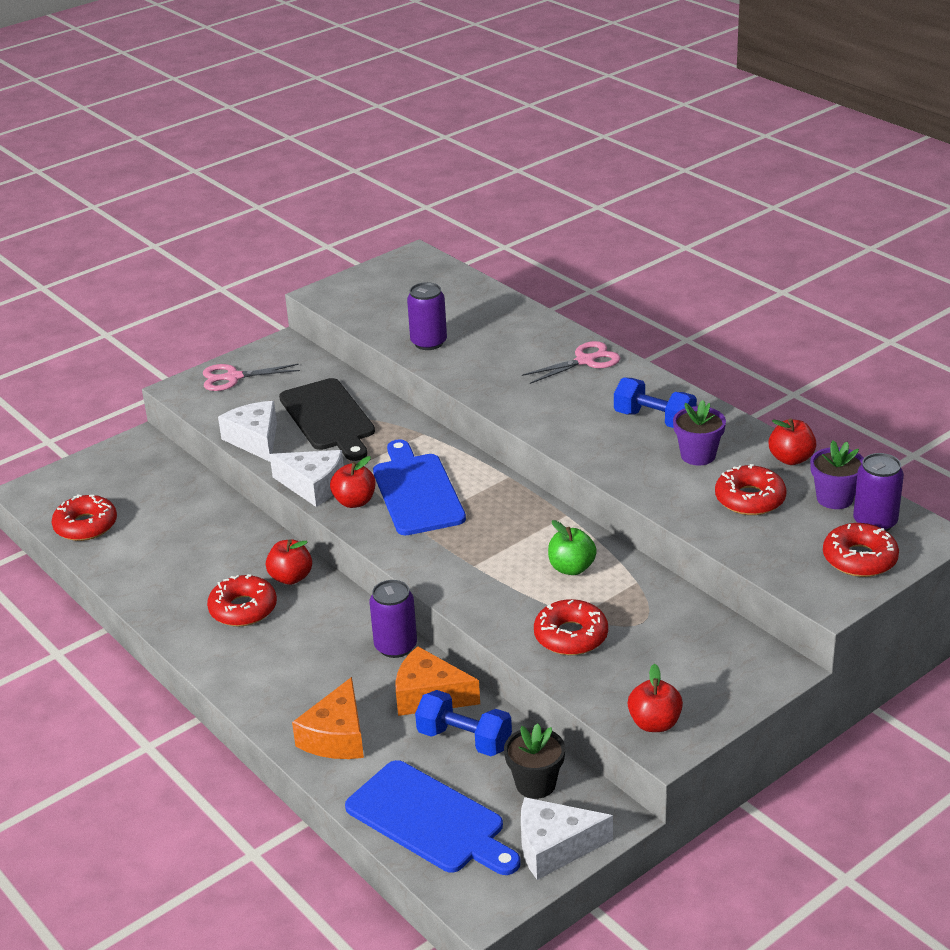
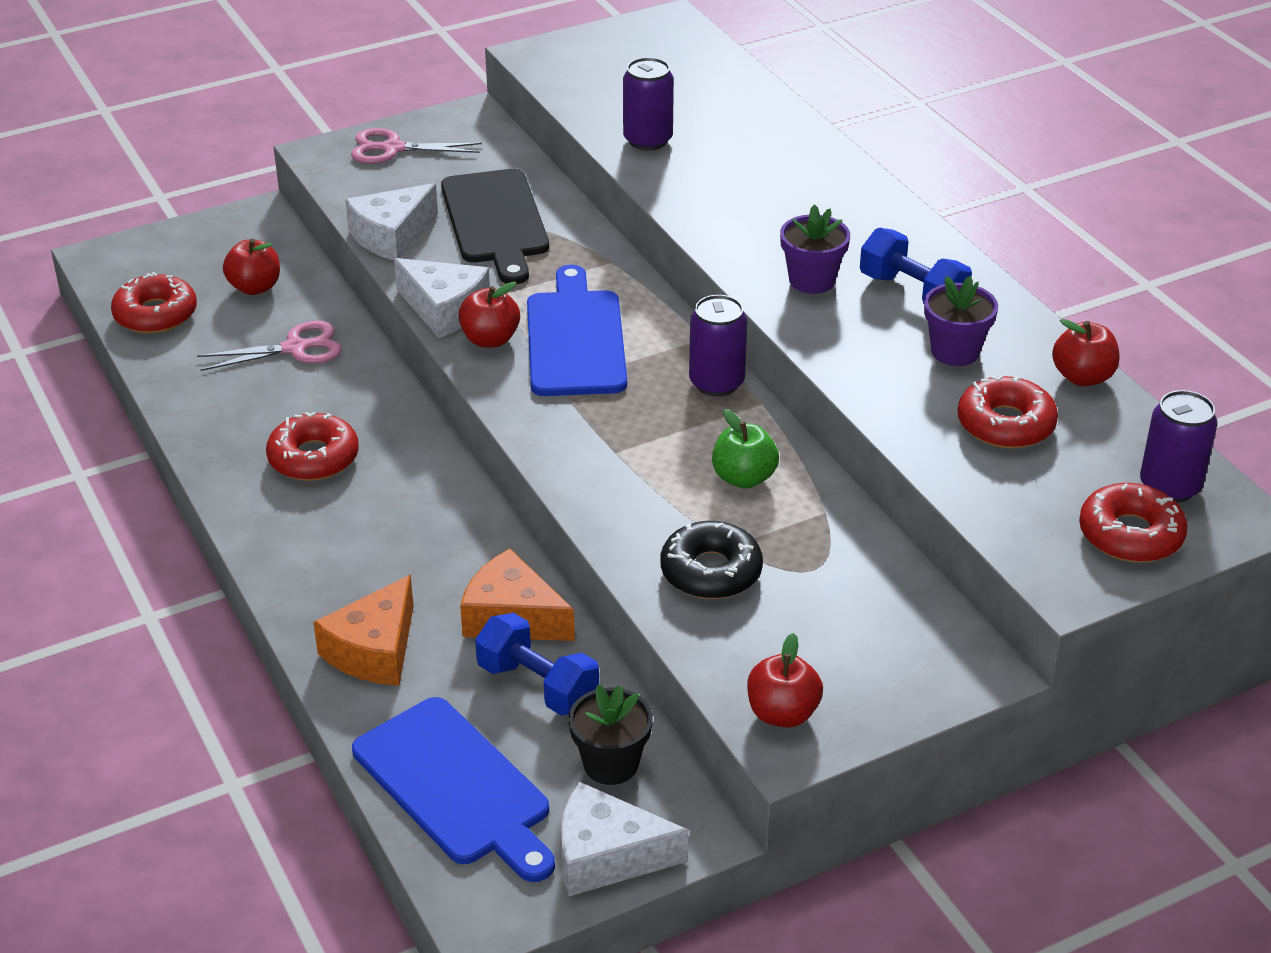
camera: 10 degrees right, 5 degrees up
(255, 440) = (392, 236): white cheese -> white cheese turned 120 degrees counterclockwise
(291, 577) = (388, 426): red apple -> red apple (255, 287)
(396, 646) = (491, 542): purple can -> purple can (716, 383)
(571, 636) = (711, 571): red donut -> black donut
(585, 361) = (847, 196): pink scissors -> pink scissors (295, 348)
(834, 498) = (1124, 443): purple flower pot -> purple flower pot (812, 280)

